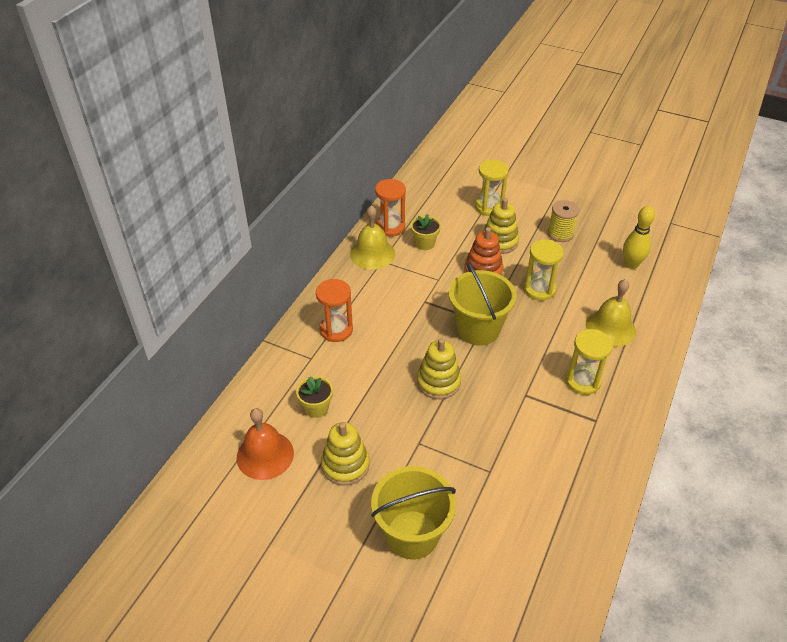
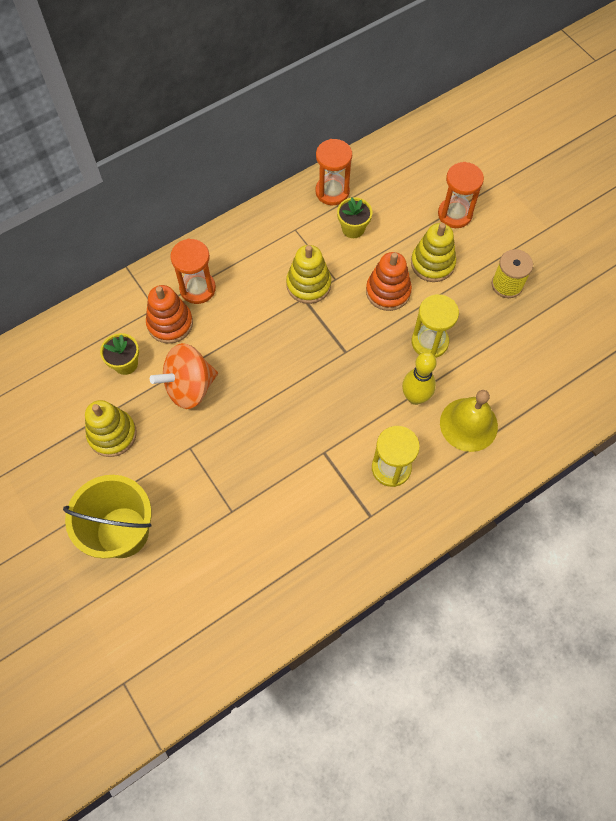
camera: 30 degrees right, 20 degrees up
(265, 455) = (53, 387): orange bell -> none
(332, 363) = (170, 323): none -> orange stacking toy
(372, 254) = (291, 216): yellow bell -> none
(383, 400) = (189, 387): none -> orange spinning top
(438, 382) = (252, 395): yellow stacking toy -> yellow stacking toy (308, 284)
(478, 329) = (332, 357): yellow bucket -> none
(489, 207) = (455, 214): yellow hourglass -> orange hourglass
(631, 264) = (555, 361): yellow bowling pin -> yellow bowling pin (415, 397)

